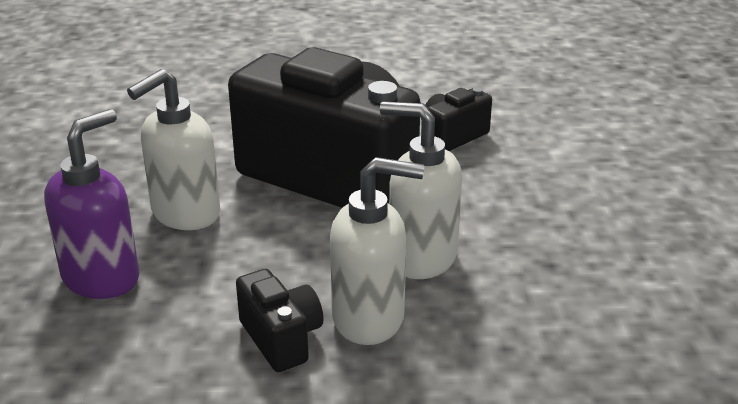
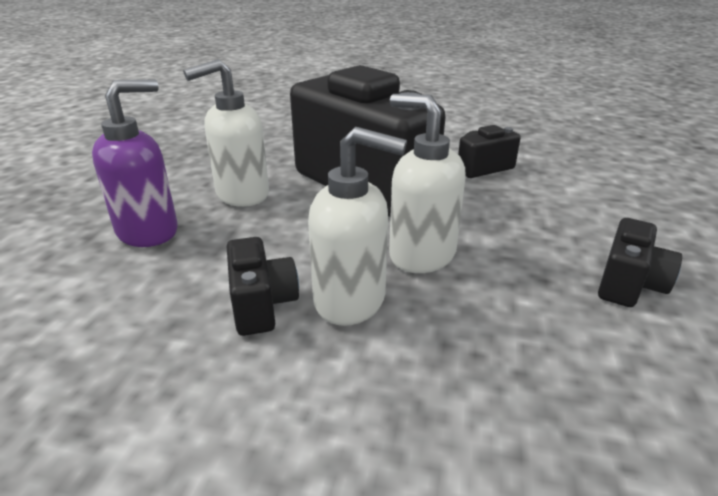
camera: 15 degrees right, 0 degrees up
(628, 257) = (629, 284): none -> black camera

